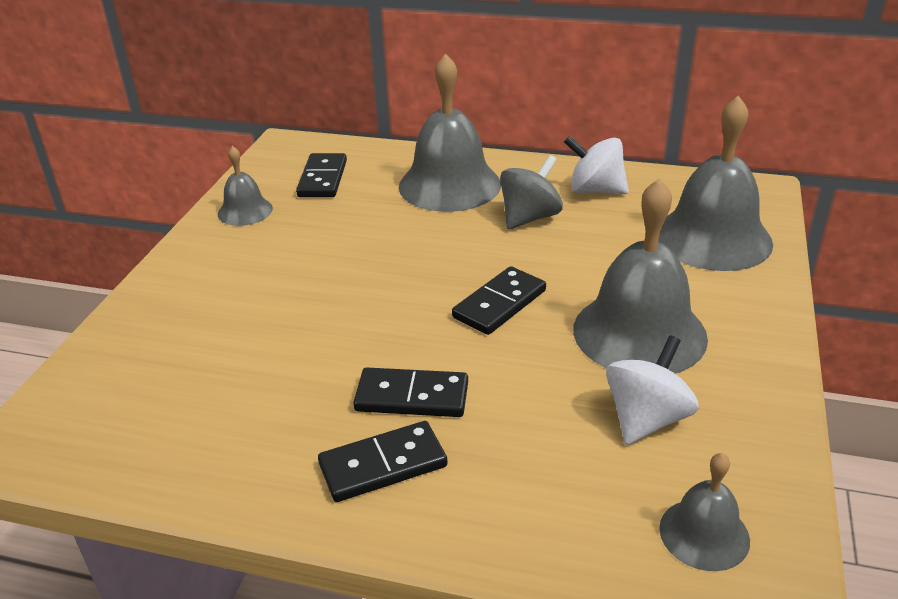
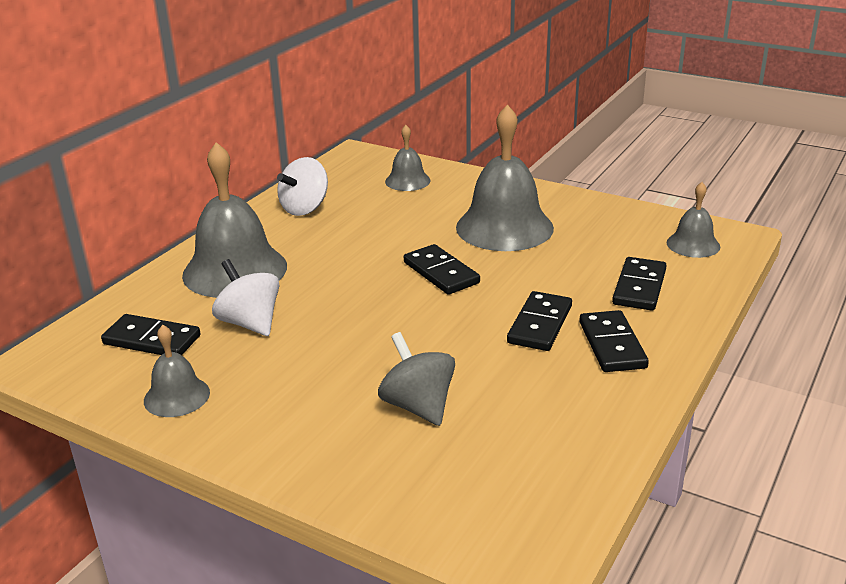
camera: 75 degrees left, 5 degrees down
(529, 218) = (324, 242): grey spinning top -> grey spinning top (418, 406)
(538, 479) = (639, 287): none -> black domino
(646, 419) = (593, 242): white spinning top -> white spinning top (250, 323)
(713, 238) = (407, 181): grey bell -> grey bell, size x0.51

